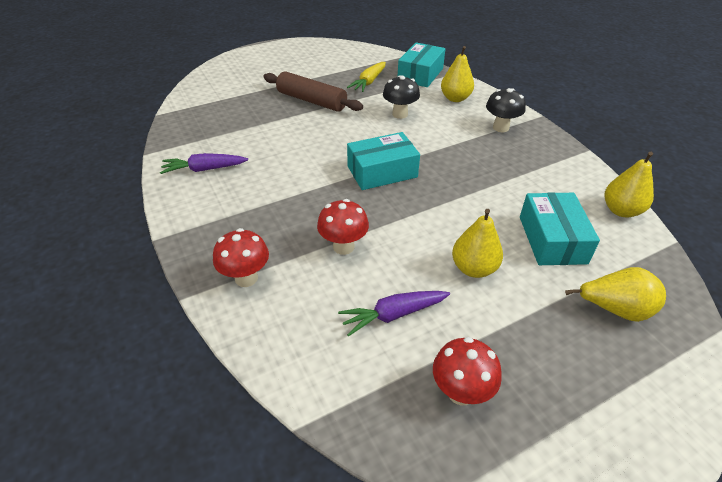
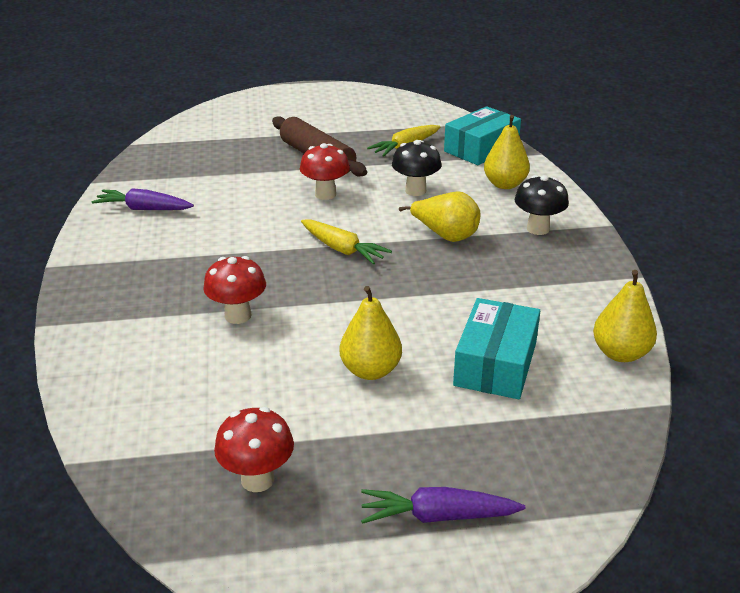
camera: 20 degrees right, 10 degrees down
(246, 278) = (113, 322): red mushroom -> red mushroom (325, 194)
(382, 172) = (342, 249): turquoise box -> yellow carrot
(393, 315) = (242, 392): purple carrot -> purple carrot (437, 516)
(614, 309) = (510, 452): yellow pear -> yellow pear (445, 236)

